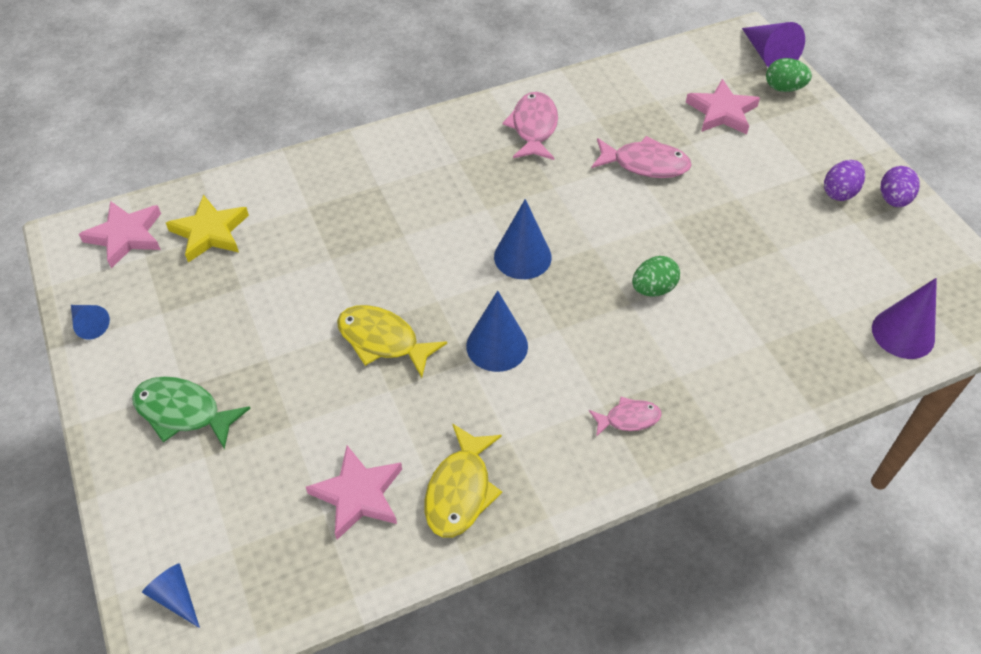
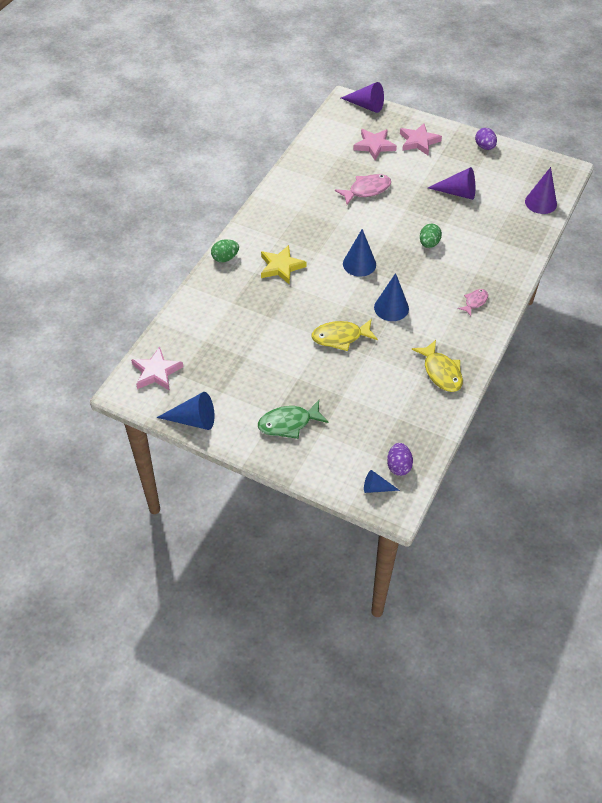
camera: 40 degrees left, 0 degrees up
(89, 324) = (193, 420): blue cone -> blue cone, size x1.69
(210, 232) = (198, 344): yellow star -> yellow star (281, 267)
(358, 495) = (403, 401): pink star -> pink star (419, 141)
(534, 127) = (296, 202): pink fish -> none
(778, 241) = (457, 193): none -> purple cone
(783, 88) = (389, 119): green egg -> green egg (225, 258)
(839, 192) = (460, 156): purple egg -> purple egg (398, 466)

